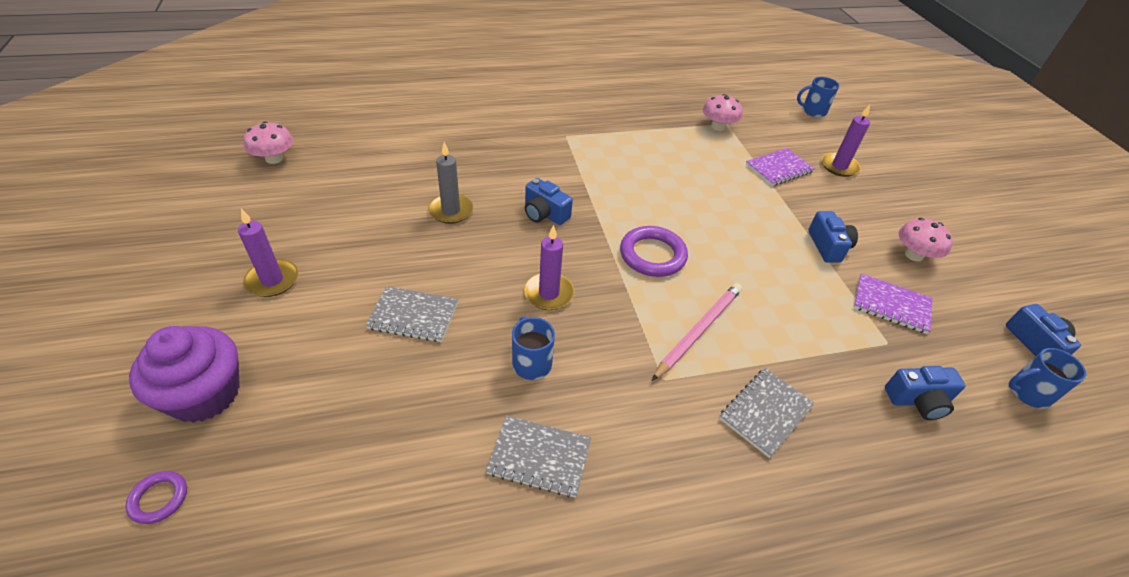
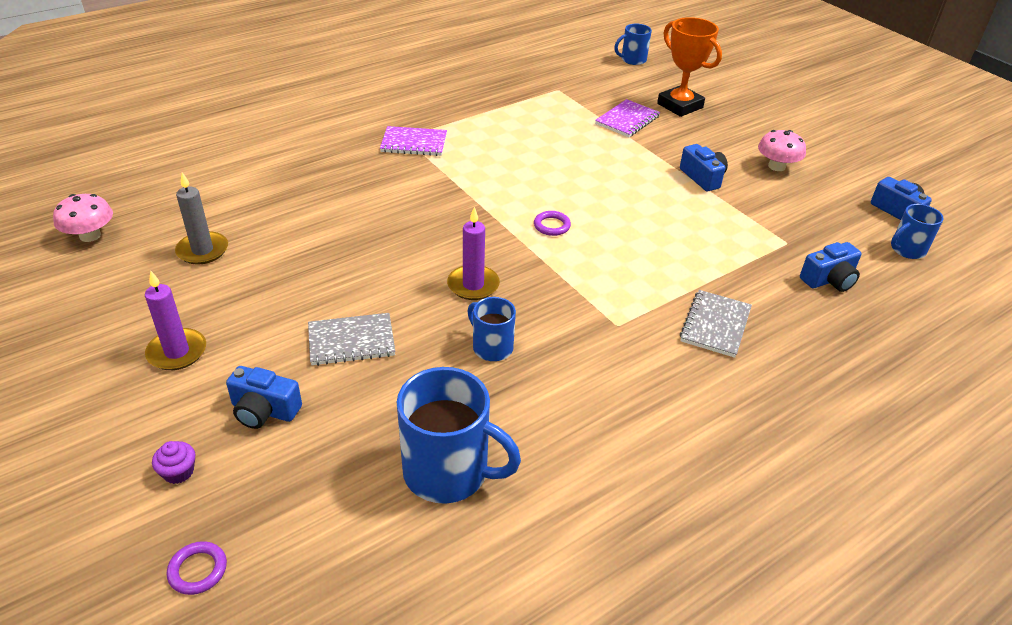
camera: 20 degrees left, 5 degrees down
(204, 394) = (178, 472): purple cupcake -> purple cupcake, size x0.41
(421, 482) = (448, 472): none -> blue mug
(451, 211) = (328, 237): grey candle -> grey candle (202, 250)
(539, 457) = (543, 419): grey notebook -> none
(544, 214) = (426, 215): blue camera -> blue camera (264, 410)
(652, 255) = (552, 226): purple ring -> purple ring, size x0.53
(698, 331) = (627, 278): pink pencil -> none
(718, 127) = (551, 94): pink mushroom -> none
(839, 166) = (680, 106): purple candle -> orange trophy
(891, 305) = (776, 212): purple notebook -> purple notebook (414, 143)

